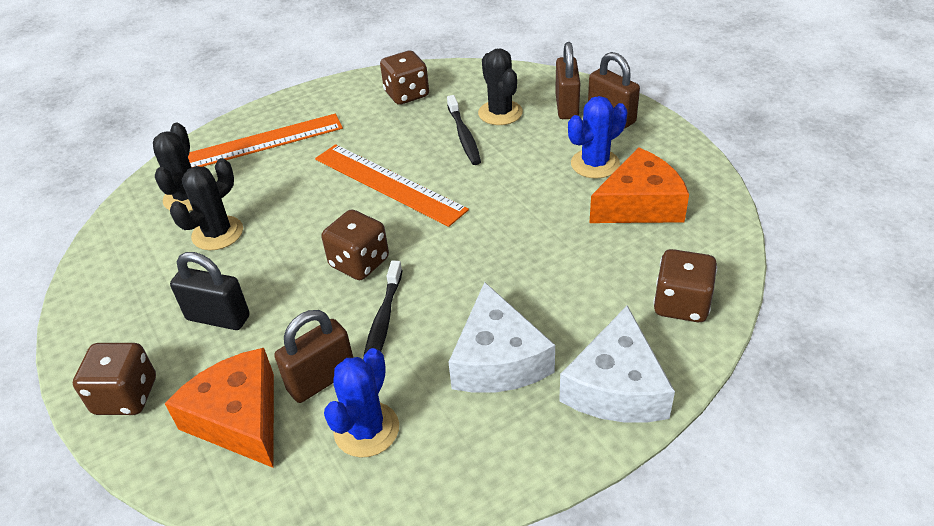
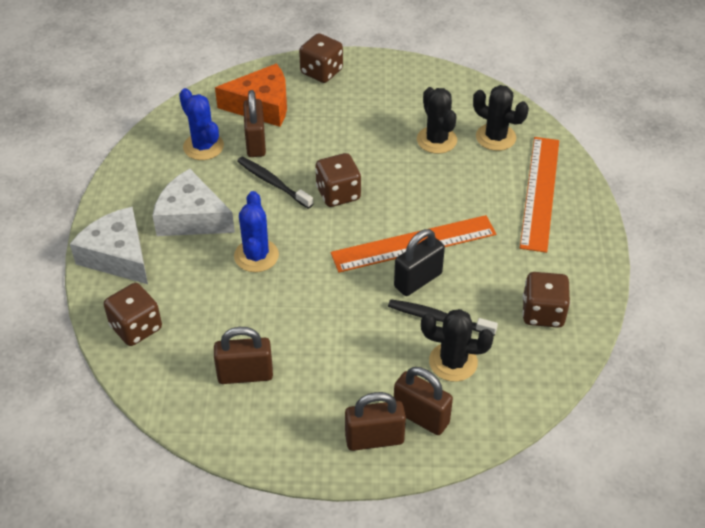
camera: 120 degrees right, 5 degrees up
(218, 318) = (349, 118): black padlock -> black padlock (418, 280)
(595, 164) = (319, 381): blue cactus -> blue cactus (256, 256)
(639, 204) = (245, 375): orange cheese -> brown padlock

